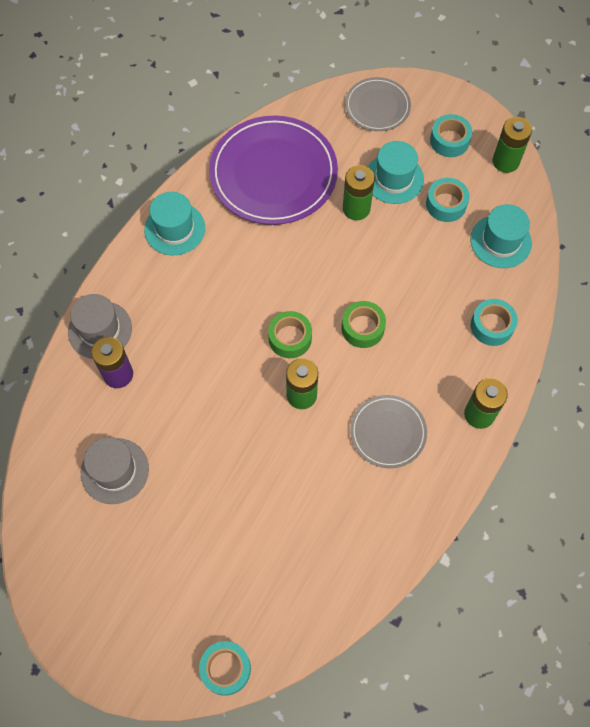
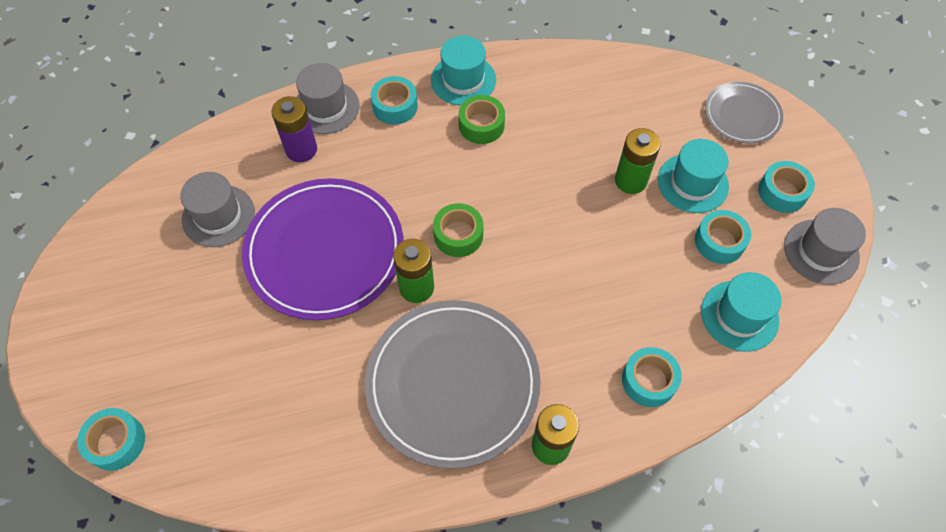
camera: 45 degrees right, 5 degrees down
(148, 287) = (395, 106): none -> turquoise tape
(273, 173) = (589, 99): purple plate -> purple plate (325, 251)
(362, 328) = (528, 280): green tape -> green tape (481, 125)
(388, 432) = (452, 384): grey plate -> grey plate, size x1.88
(505, 161) = (821, 252): green battery -> grey hat

